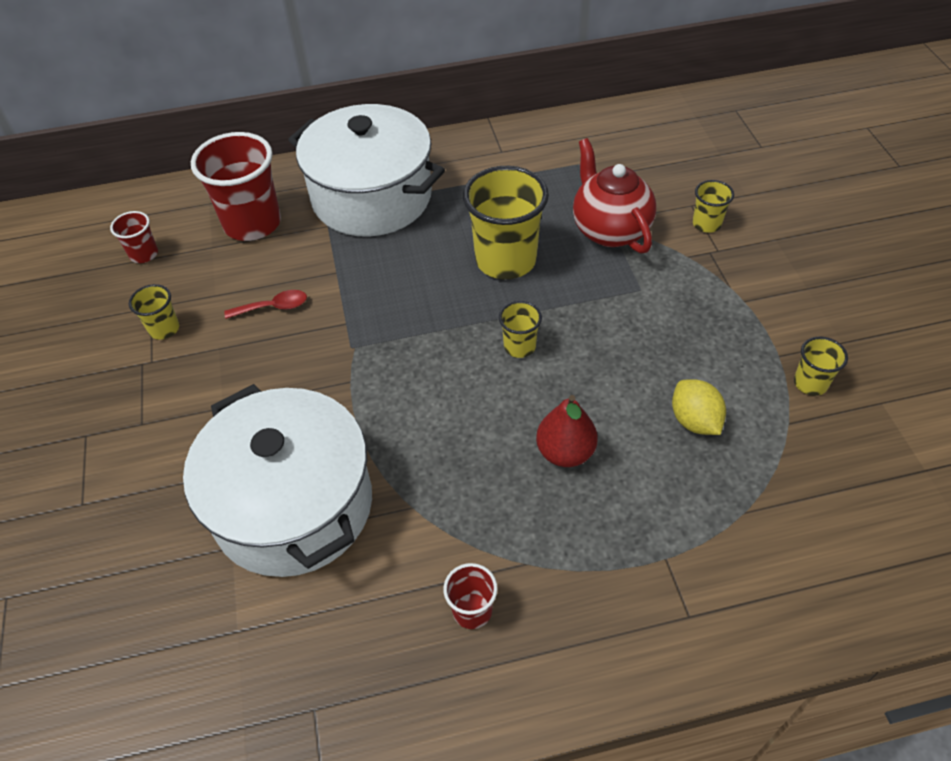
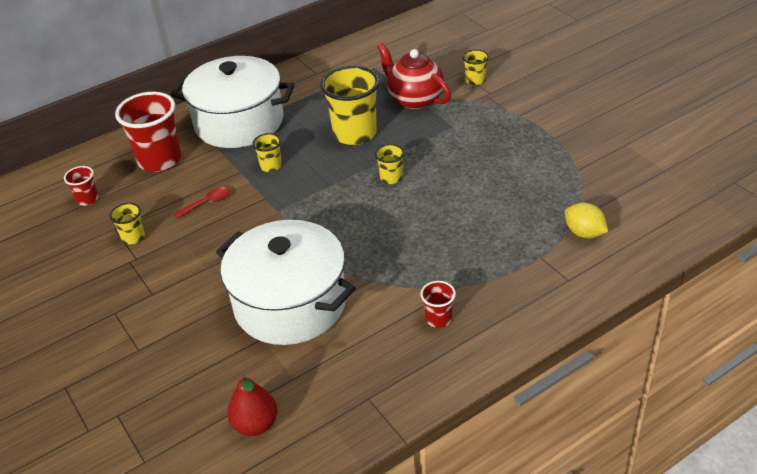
camera: 20 degrees left, 10 degrees down
(565, 452) = (451, 223): red pear -> red pear (255, 424)
(694, 421) = (521, 185): yellow lemon -> yellow lemon (584, 233)
(810, 383) = (580, 146): yellow cup -> yellow cup (271, 166)

